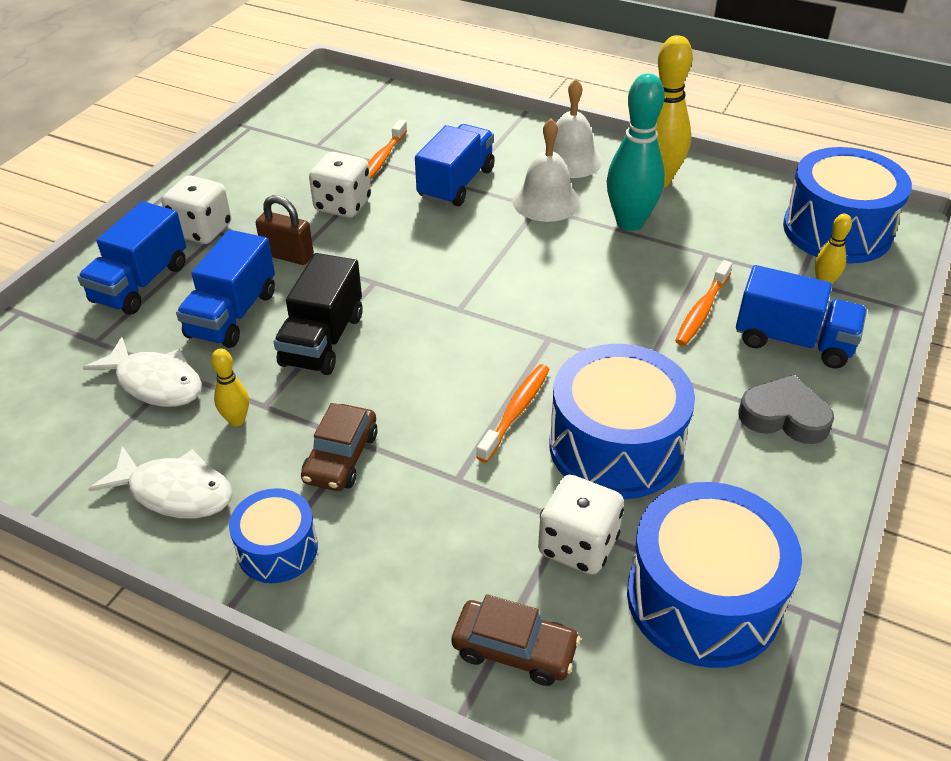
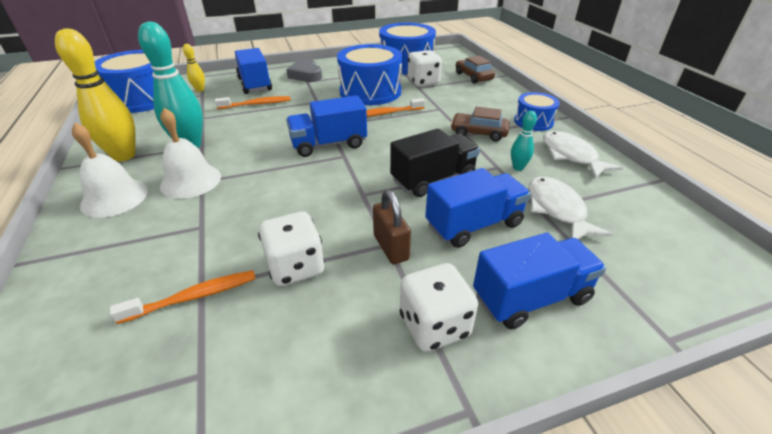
camera: 135 degrees left, 5 degrees down
(237, 420) = (518, 168): yellow bowling pin -> turquoise bowling pin
(341, 457) = (478, 133): brown car -> brown car turned 135 degrees counterclockwise
(456, 184) = (201, 229): blue truck -> blue truck (329, 144)

